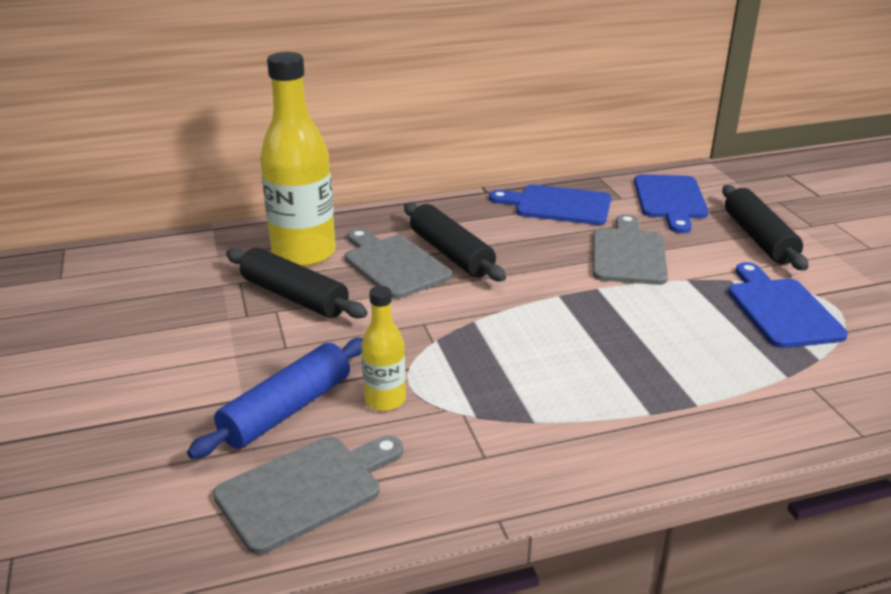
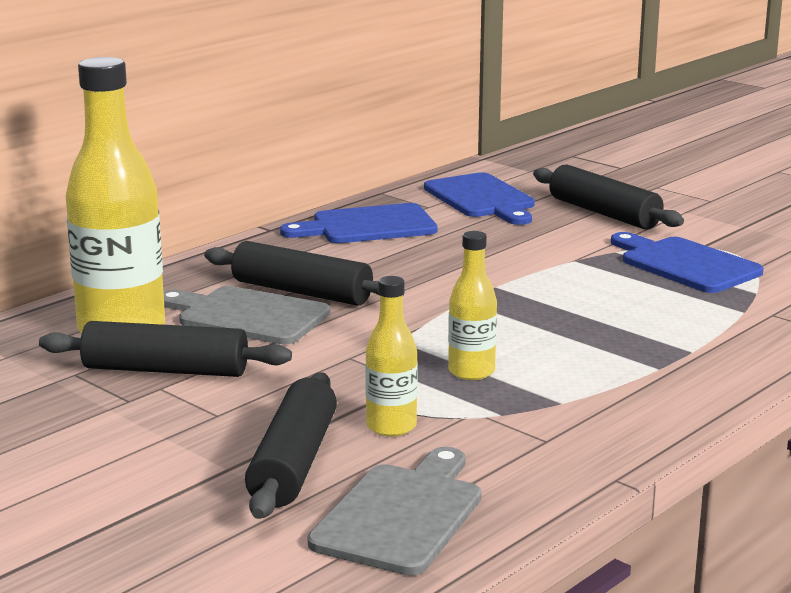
camera: 30 degrees left, 10 degrees down
(286, 410) = (293, 463): blue rolling pin -> black rolling pin
(495, 367) = (471, 372): none -> yellow bottle
(628, 254) = (493, 252): grey cutting board -> none

